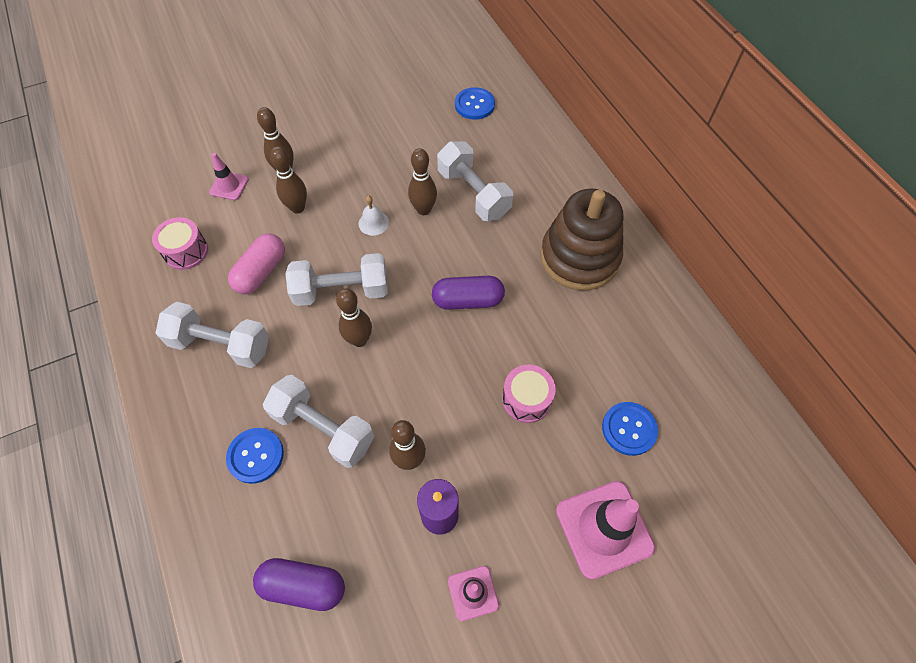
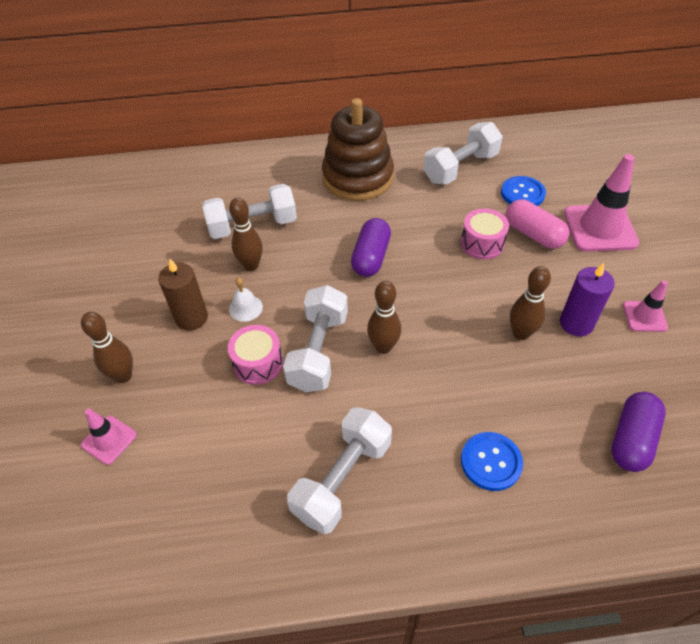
camera: 70 degrees left, 10 degrees down
(186, 251) = (187, 504): pink drum -> pink drum (258, 363)
(261, 272) = (259, 422): pink capsule -> pink capsule (533, 234)
(297, 208) = (186, 372): brown bowling pin -> none
(323, 428) = (474, 395): white dumbbell -> white dumbbell (460, 168)
(352, 190) = (191, 318): none -> brown candle
(474, 105) = (143, 199): blue button -> none

